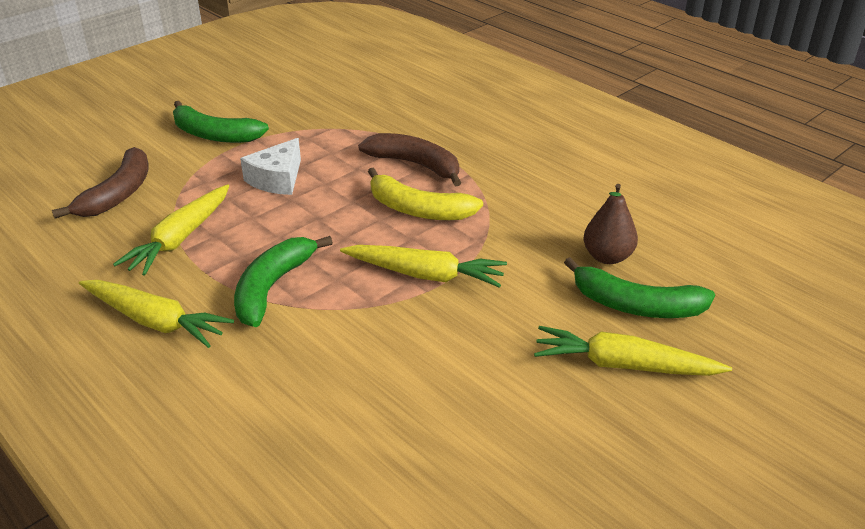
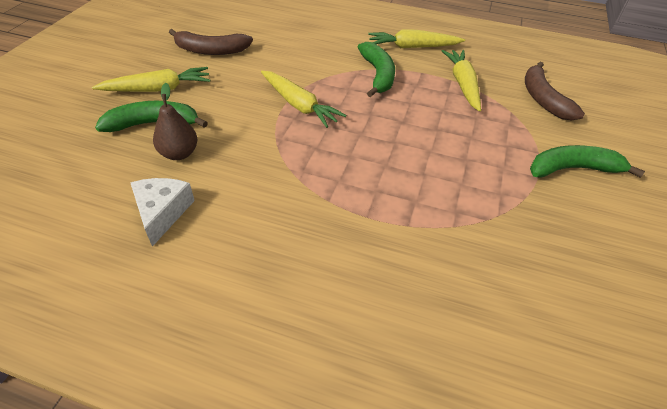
camera: 150 degrees right, 10 degrees up
(277, 179) = (467, 143): white cheese -> white cheese (162, 212)
(416, 165) = (380, 195): brown banana -> brown banana (211, 50)
(418, 209) = (341, 150): yellow banana -> none
(425, 275) = (299, 105): yellow carrot -> yellow carrot turned 120 degrees counterclockwise

